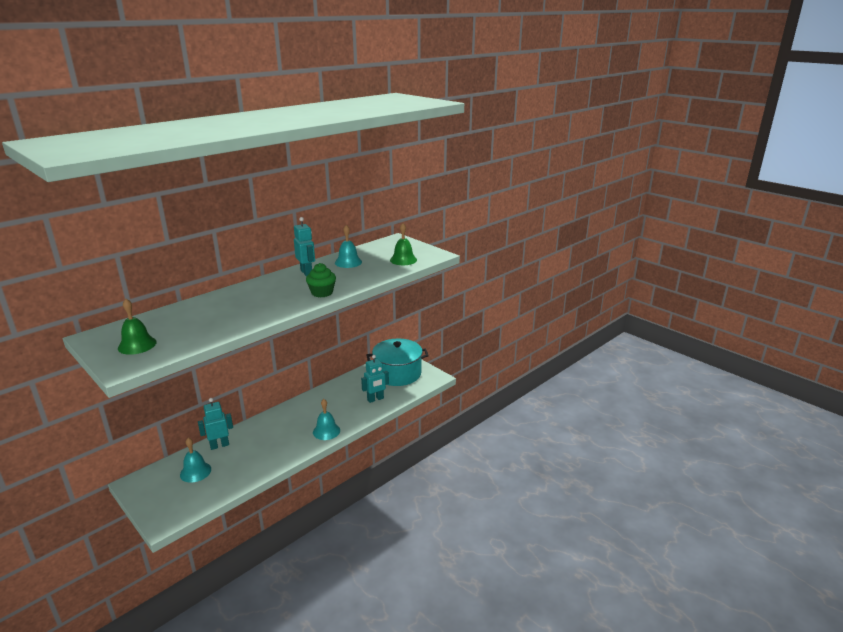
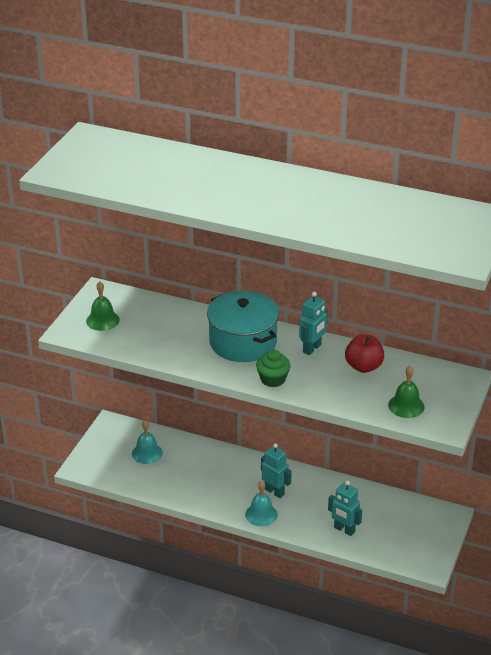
camera: 65 degrees right, 10 degrees up
(219, 445) = (190, 449): turquoise robot -> turquoise robot (274, 492)
(348, 262) = (363, 366): turquoise bell -> red apple
(397, 373) = (410, 528): turquoise pot -> turquoise pot (243, 342)

